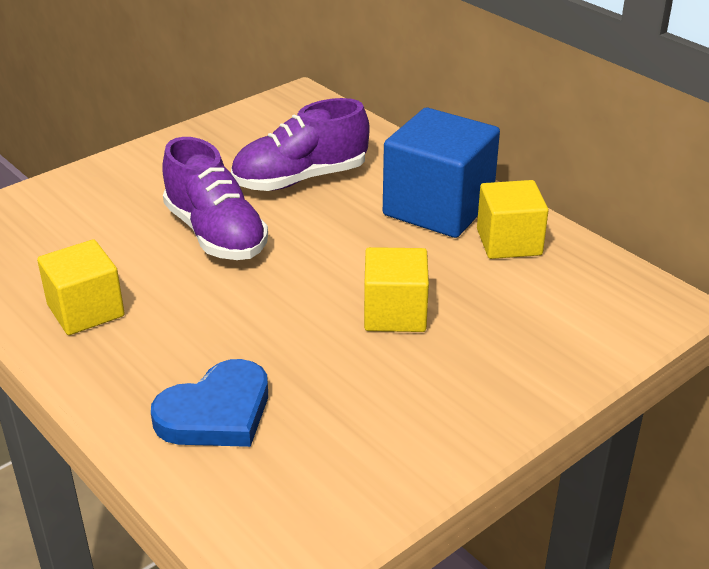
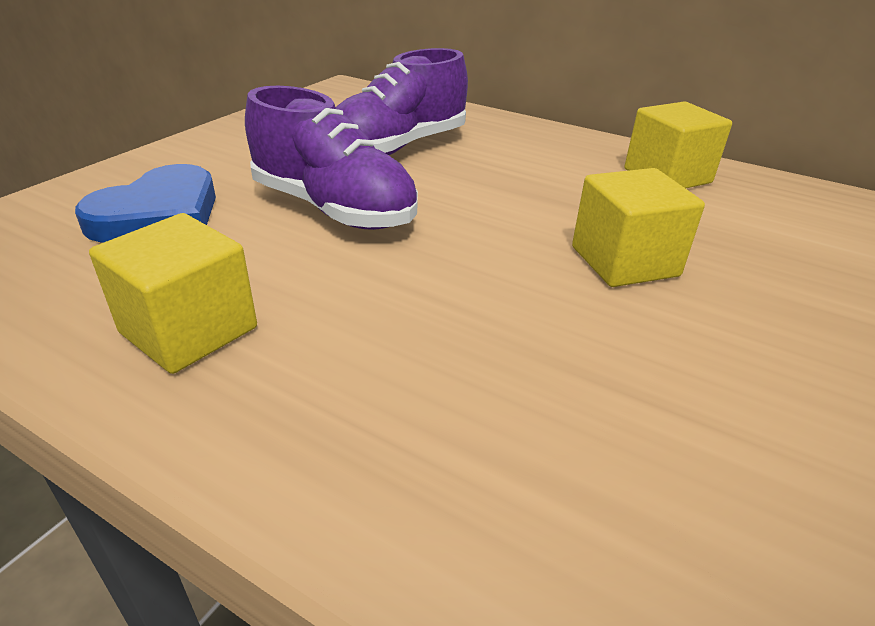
camera: 20 degrees left, 0 degrees up
(216, 412) = (500, 454): blue heart -> blue heart (159, 214)
(438, 208) = (566, 156): blue cube -> none

